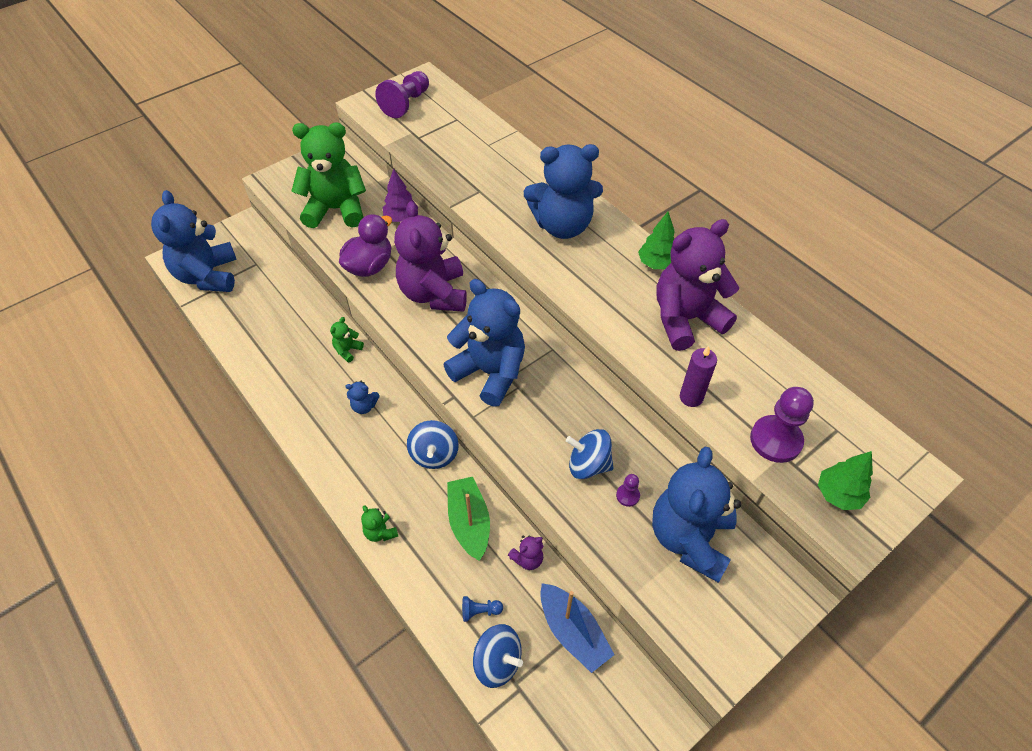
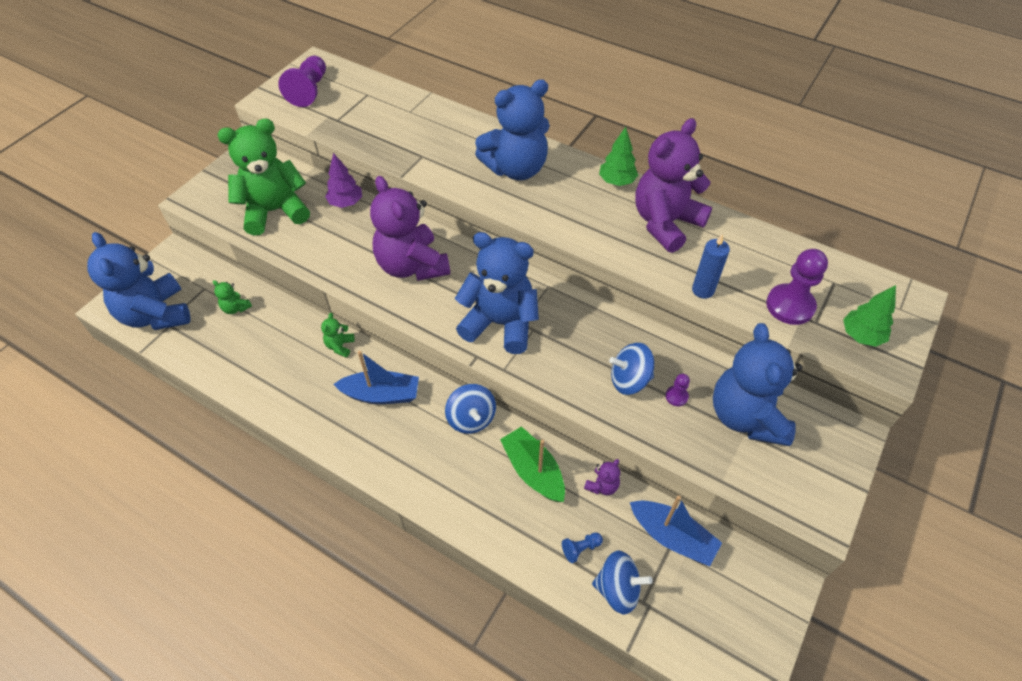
camera: 20 degrees left, 0 degrees up
(364, 406) = (381, 394): blue teddy bear -> blue boat
(369, 266) = (335, 257): purple duck -> none
(380, 532) = (452, 508): green teddy bear -> green teddy bear (236, 308)
(691, 397) = (703, 290): purple candle -> blue candle

